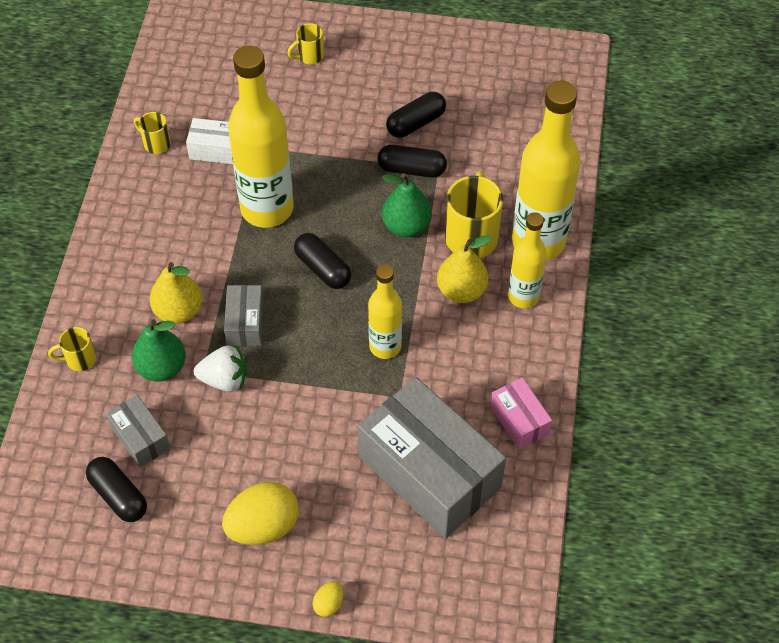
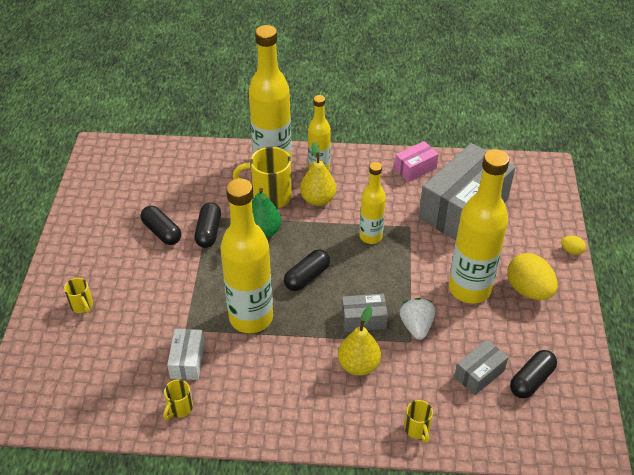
camera: 95 degrees left, 10 degrees down
(161, 367) = (413, 369): green pear -> none
(276, 452) = (469, 289): none -> yellow bottle

